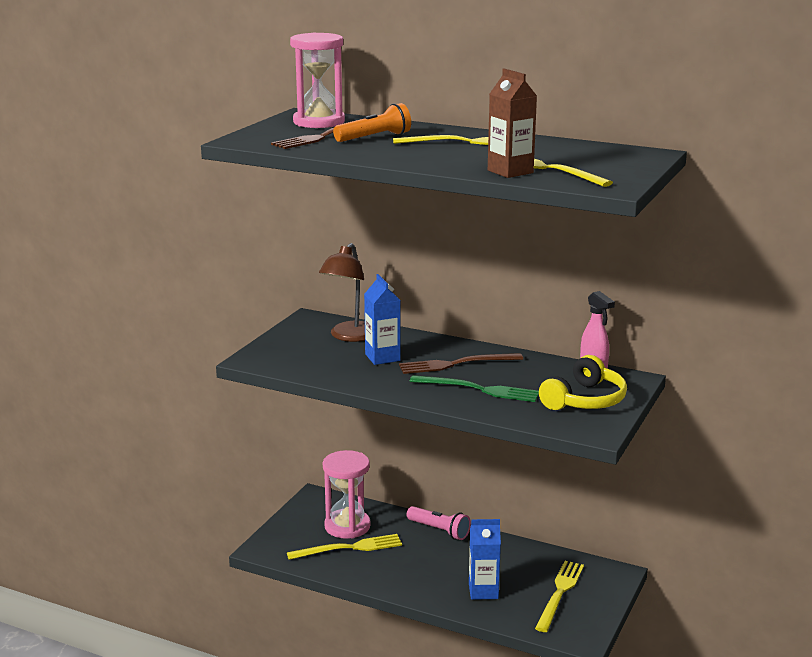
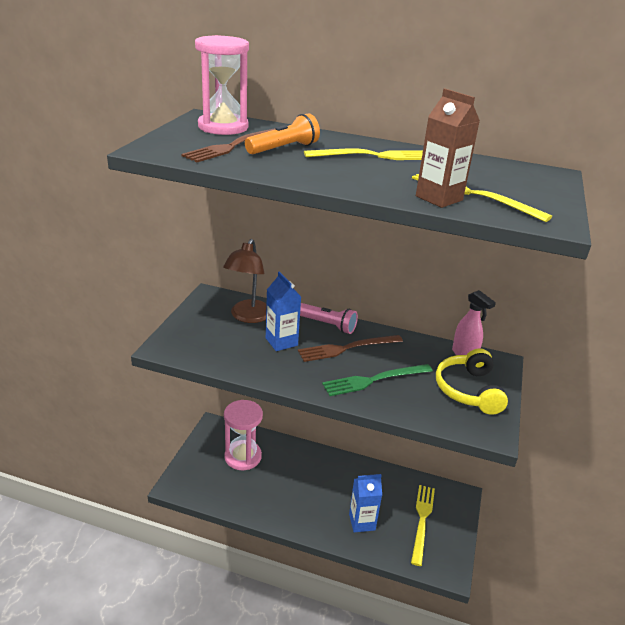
camera: 10 degrees left, 10 degrees up
(349, 548) = (247, 481): yellow fork -> none
(439, 530) = (316, 457): pink flashlight -> pink flashlight (327, 325)
(479, 389) = (374, 380): green fork -> green fork turned 150 degrees clockwise
(585, 400) = (468, 390): yellow headphones -> yellow headphones turned 150 degrees clockwise

